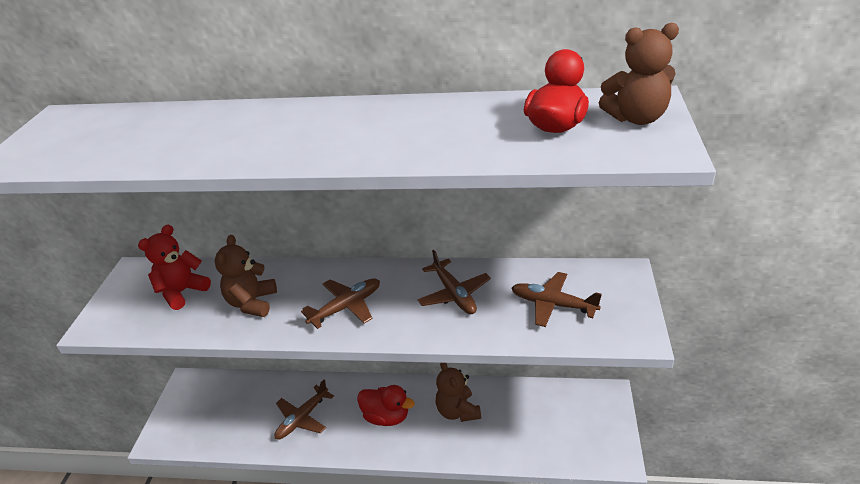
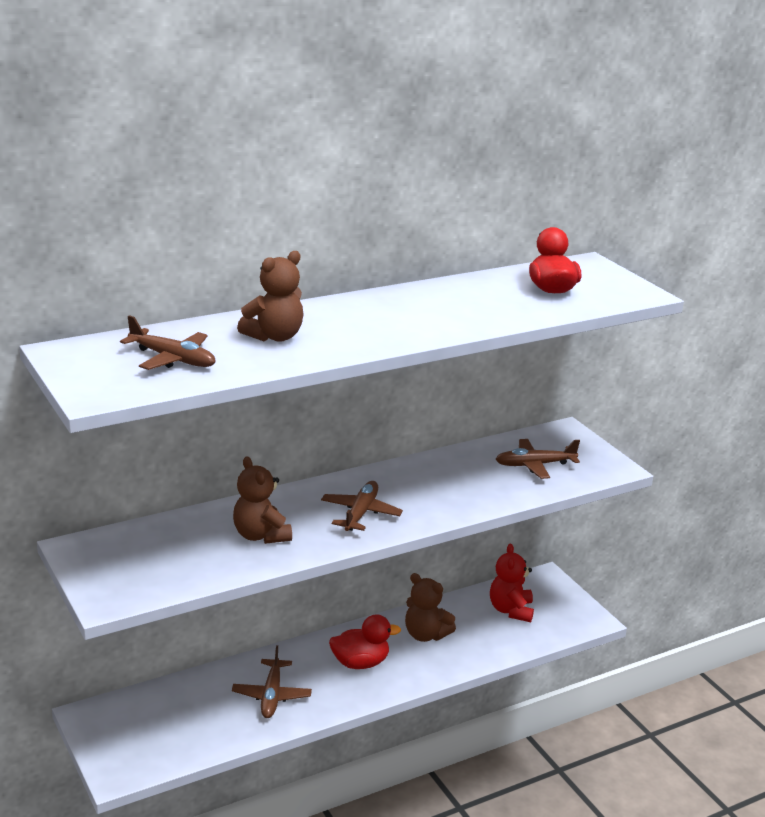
camera: 40 degrees left, 10 degrees down
(182, 292) = (168, 548): red teddy bear -> red teddy bear (511, 610)
(454, 294) = (446, 479): brown plane -> brown plane (172, 359)
(636, 118) = (598, 277): brown teddy bear -> brown teddy bear (274, 336)

